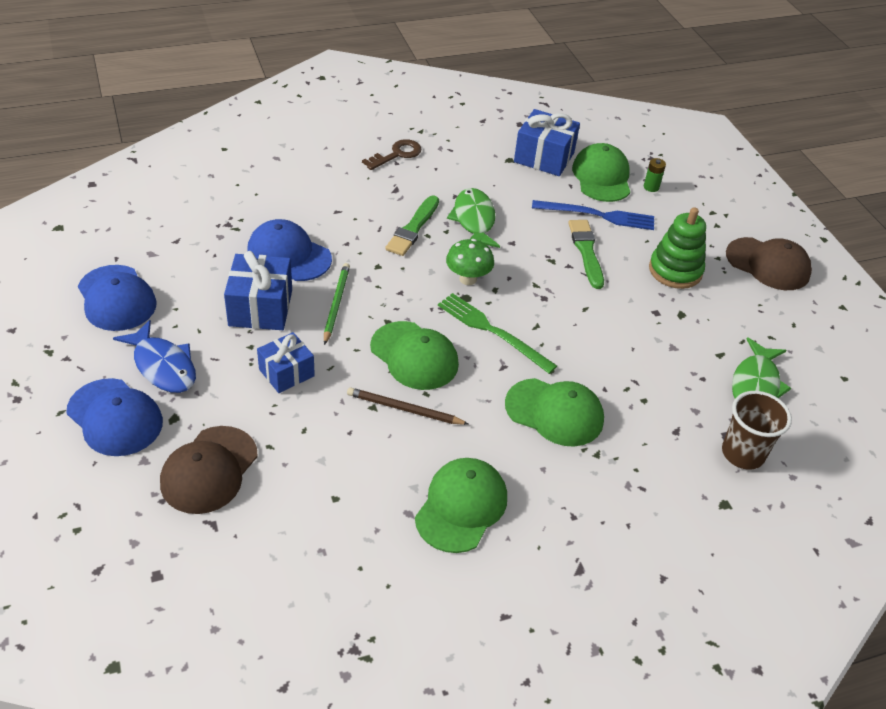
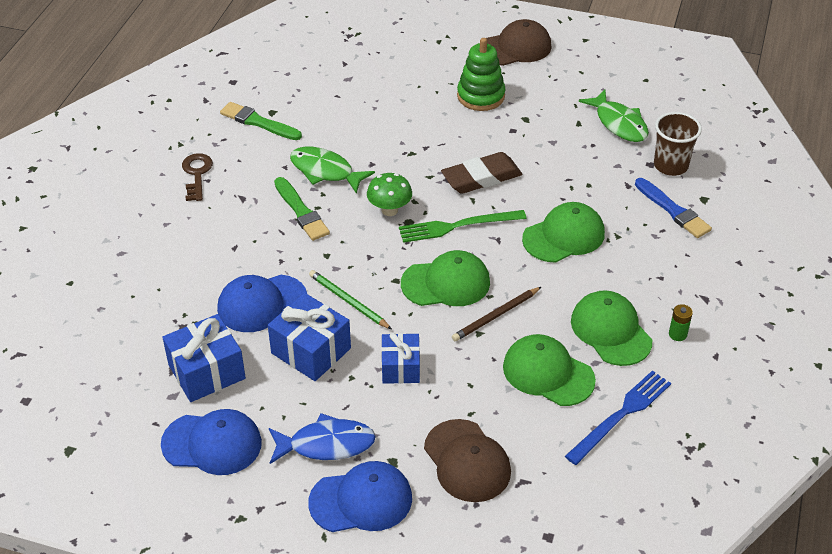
camera: 50 degrees left, 0 degrees up
(544, 157) = (289, 91): blue gift -> blue gift (207, 372)
(570, 319) = (481, 178): none -> brown eraser
(586, 251) = (419, 129): green brush -> green brush (258, 122)
(598, 215) = (385, 101): blue fork -> blue fork (621, 415)
(602, 177) = (344, 73): green cap -> green cap (548, 373)
(651, 187) = (381, 55): green battery -> green battery (677, 334)
(680, 484) = (673, 210): none -> blue brush

